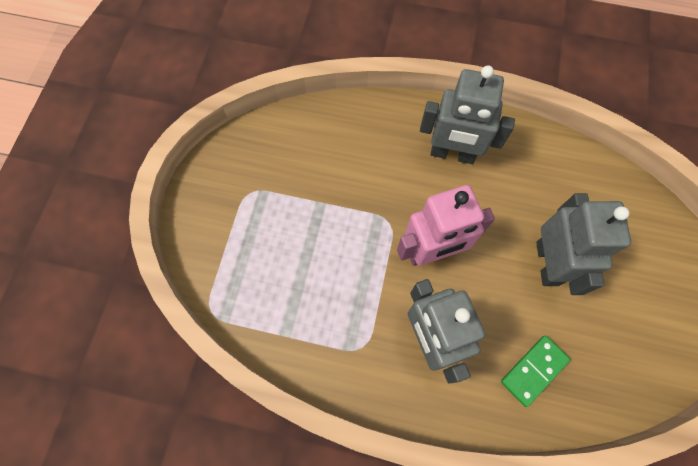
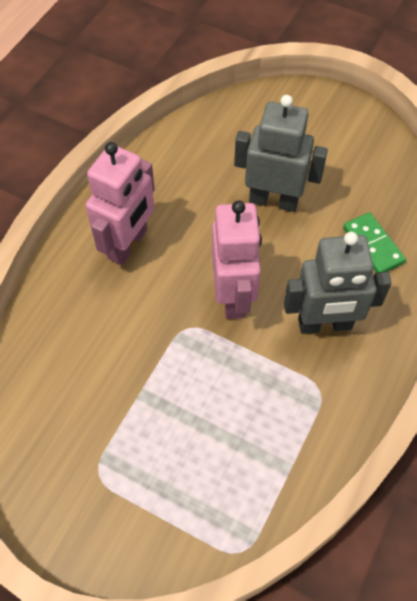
camera: 75 degrees left, 10 degrees down
(452, 154) = (128, 244): grey robot -> pink robot

